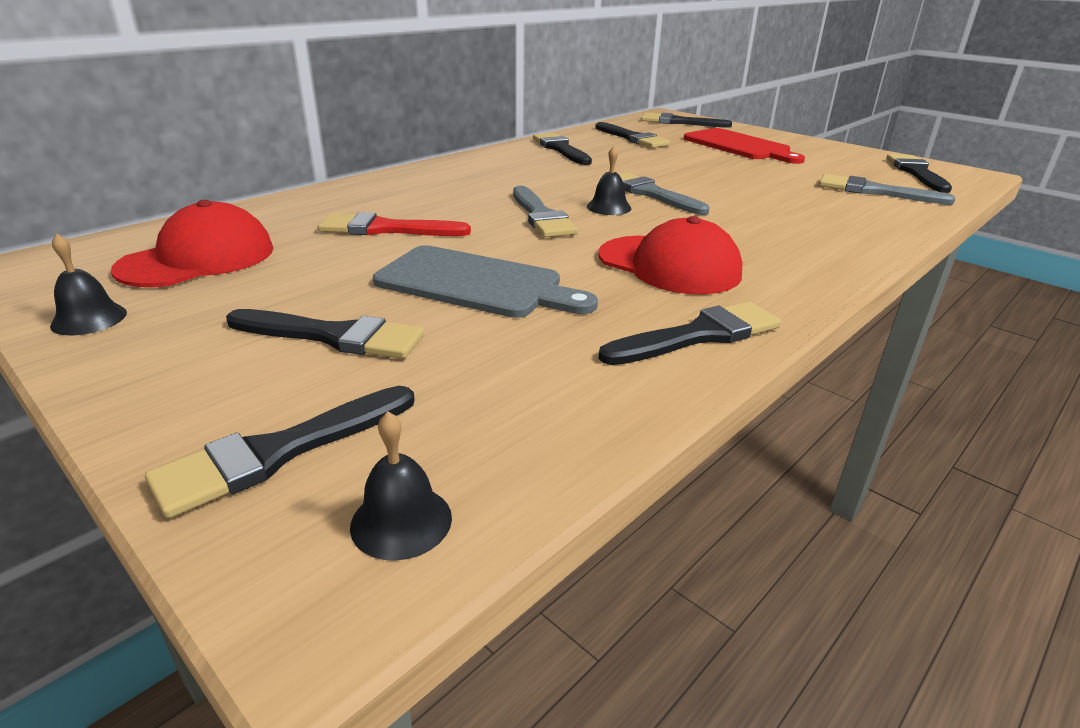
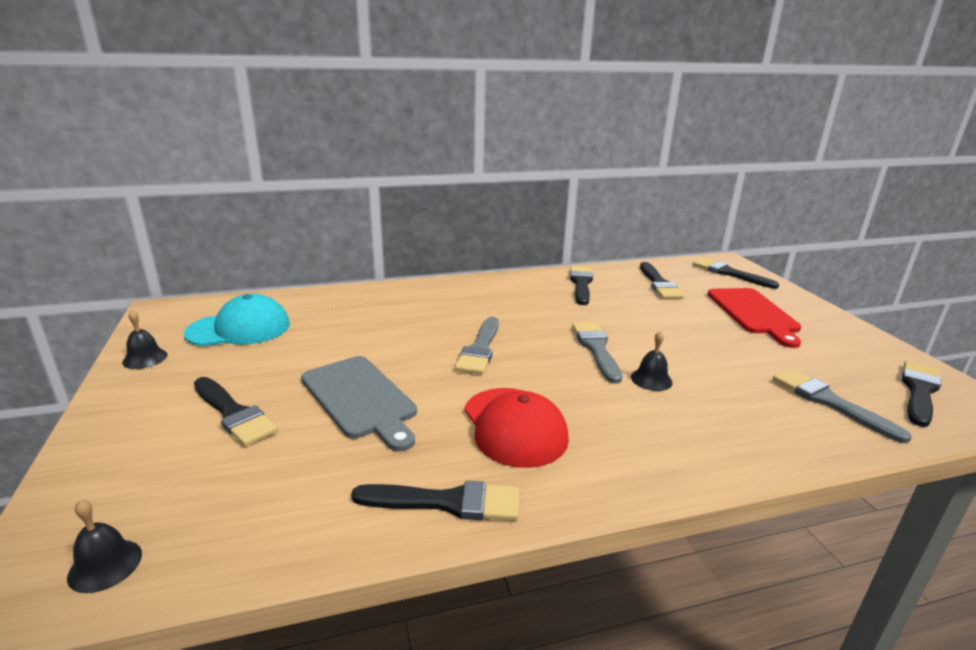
camera: 30 degrees right, 5 degrees down
(198, 259) = (239, 329): red cap -> turquoise cap
(279, 452) = (113, 488): black brush -> none
(386, 229) = (364, 333): red brush -> none
(609, 207) = (543, 354): black bell -> black bell (651, 379)

